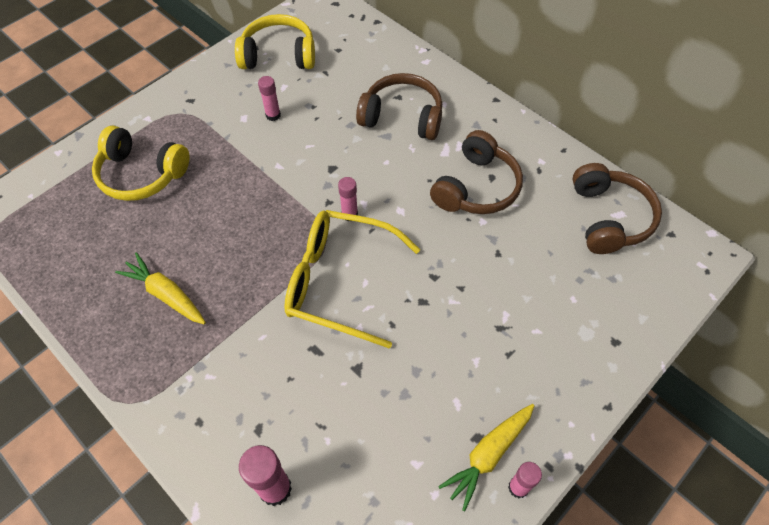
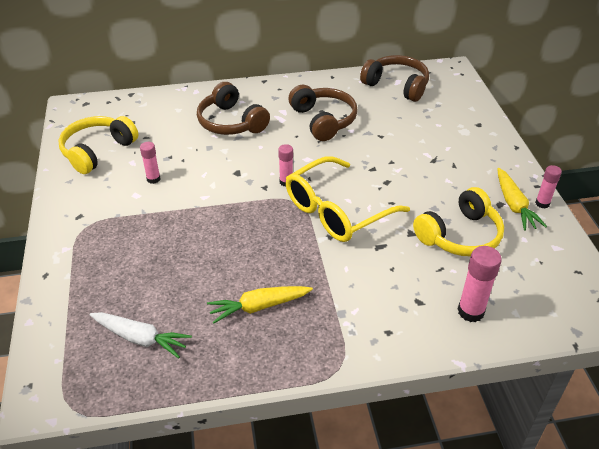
camera: 55 degrees left, 15 degrees down
(80, 232) = (140, 338): none -> white carrot
(141, 174) = (122, 275): yellow headphones -> yellow headphones (460, 235)
(402, 117) = (231, 122): brown headphones -> brown headphones turned 90 degrees counterclockwise

